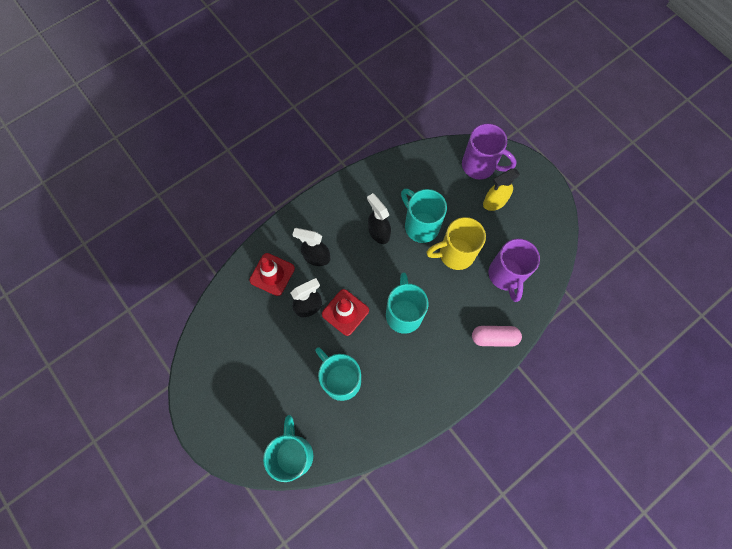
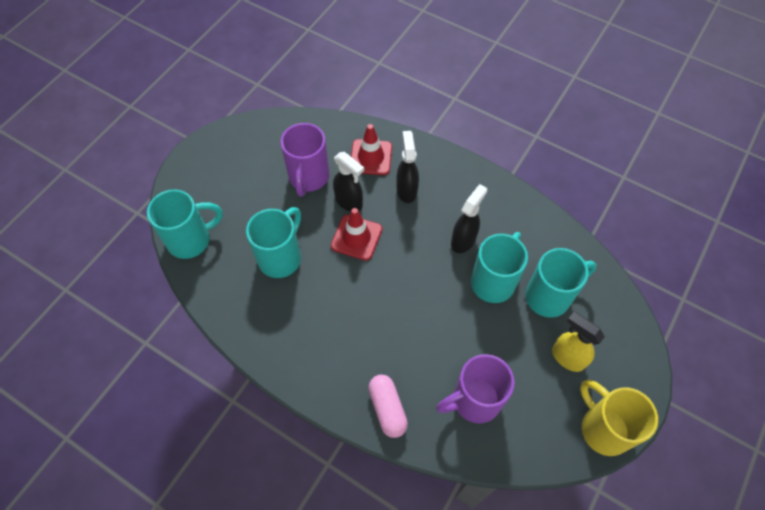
camera: 70 degrees right, 10 degrees down
(403, 313) = (378, 296): turquoise mug -> turquoise mug (549, 296)
(455, 254) = (475, 331): yellow mug -> yellow mug (603, 428)
(480, 166) = (608, 325): purple mug -> purple mug (308, 178)

